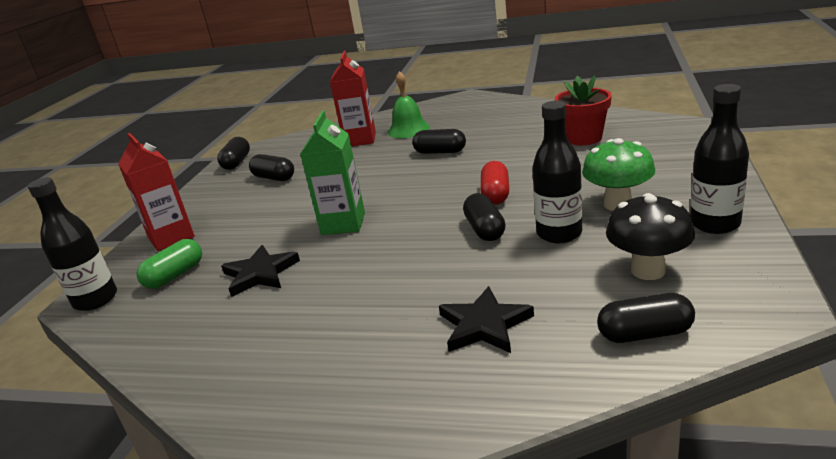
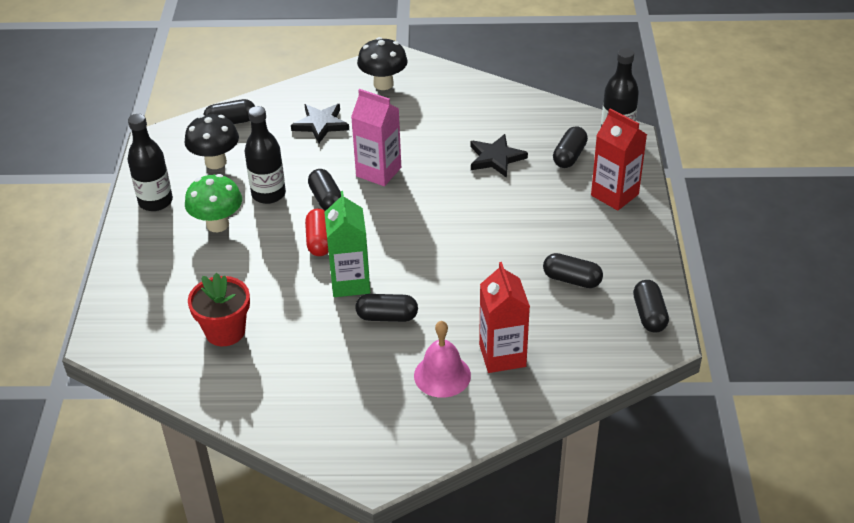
camera: 165 degrees right, 15 degrees up
(175, 275) = (569, 156): green capsule -> black capsule
(343, 224) = (452, 208): green carton -> green carton (350, 282)
(357, 402) = (383, 84): none -> black mushroom
(408, 129) = (442, 375): green bell -> pink bell
(413, 258) = (378, 172): none -> pink carton

